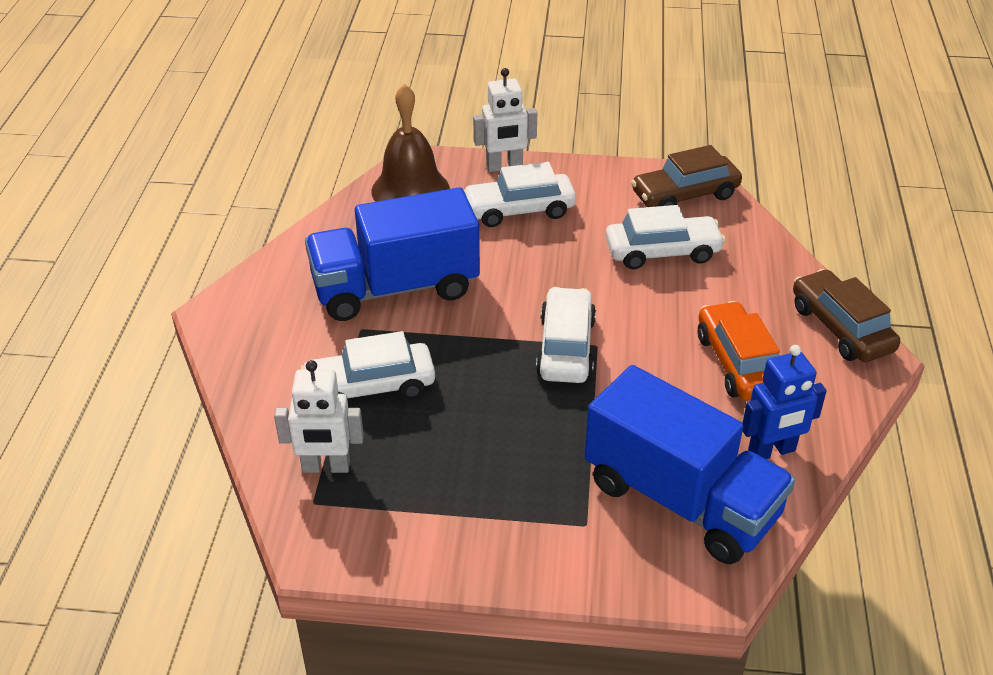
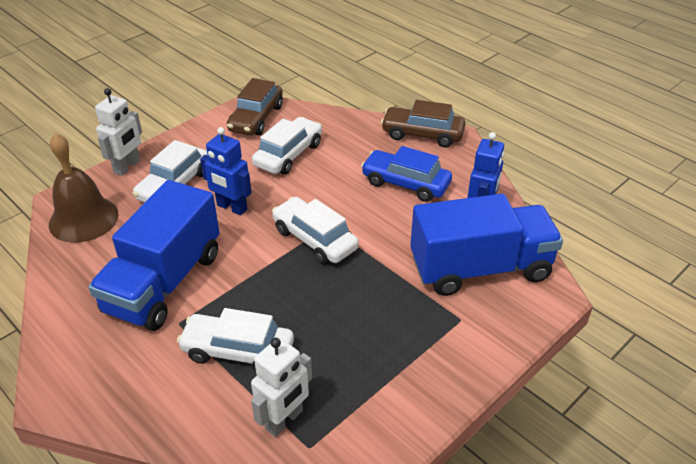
camera: 50 degrees left, 0 degrees up
(370, 387) = (238, 351): white car -> white car turned 75 degrees clockwise
(537, 265) = (231, 207): none -> blue robot
(738, 363) = (405, 183): orange car -> blue car

